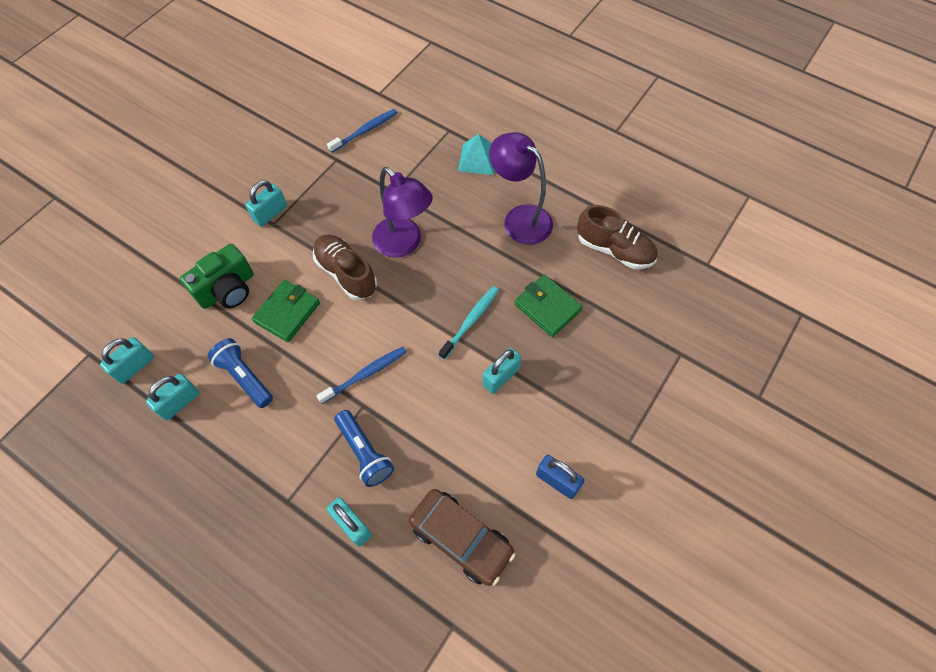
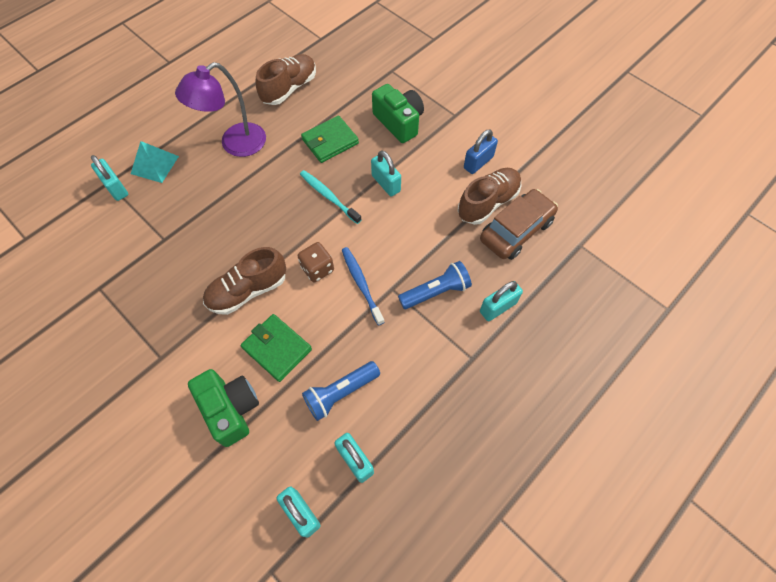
camera: 80 degrees left, 0 degrees up
(270, 213) = (145, 360): turquoise padlock -> turquoise padlock (116, 188)
(365, 131) = (72, 257): blue toothbrush -> none
(378, 329) = (317, 269): none -> brown dice
(404, 244) = (231, 237): purple lamp -> none
(496, 499) = (488, 203): none -> brown shoe
(597, 376) = (399, 122): none -> green camera

